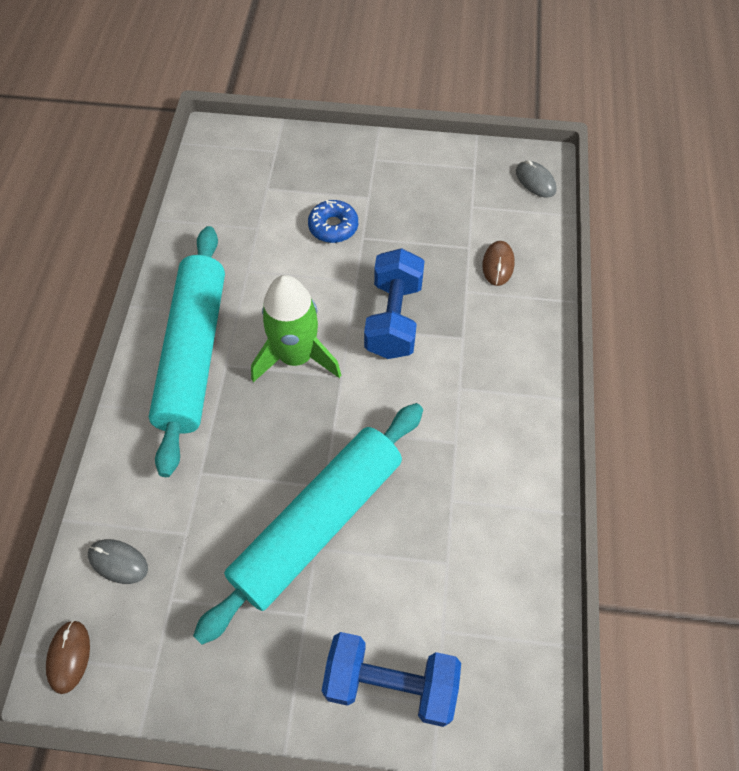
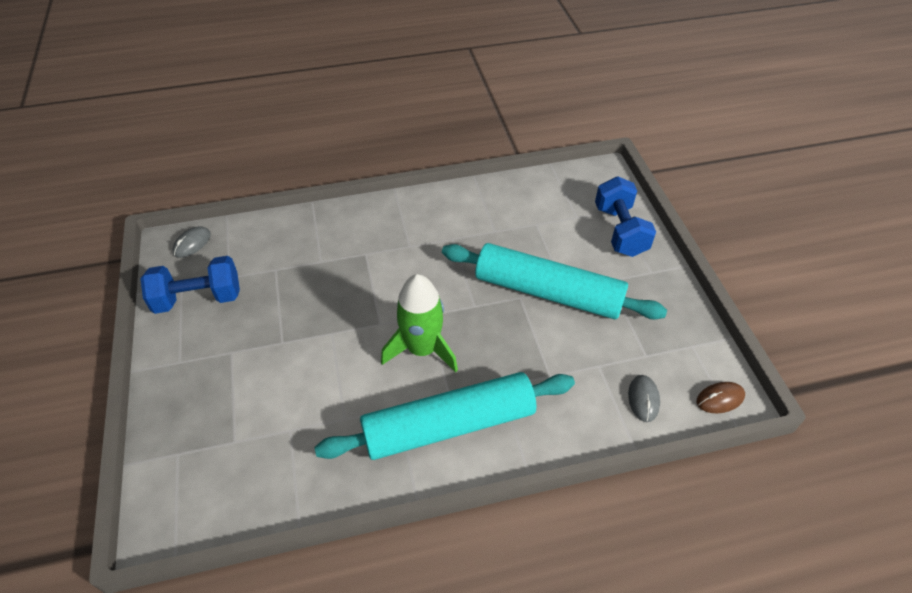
camera: 110 degrees left, 10 degrees down
(333, 226) = (274, 367): blue donut -> none
(394, 319) = (362, 297): blue dumbbell -> blue dumbbell (198, 298)
(498, 264) = (289, 248): brown mouse -> none

